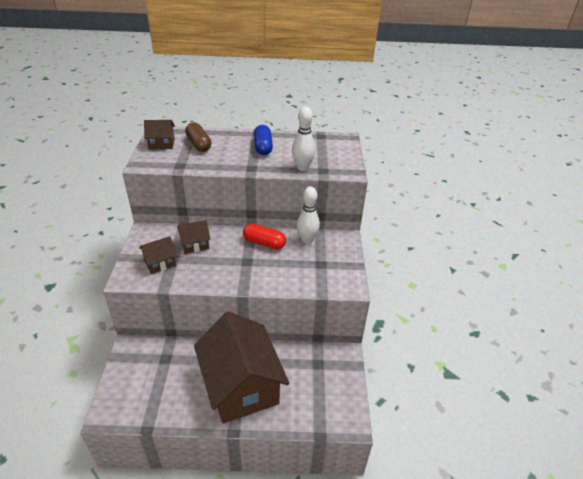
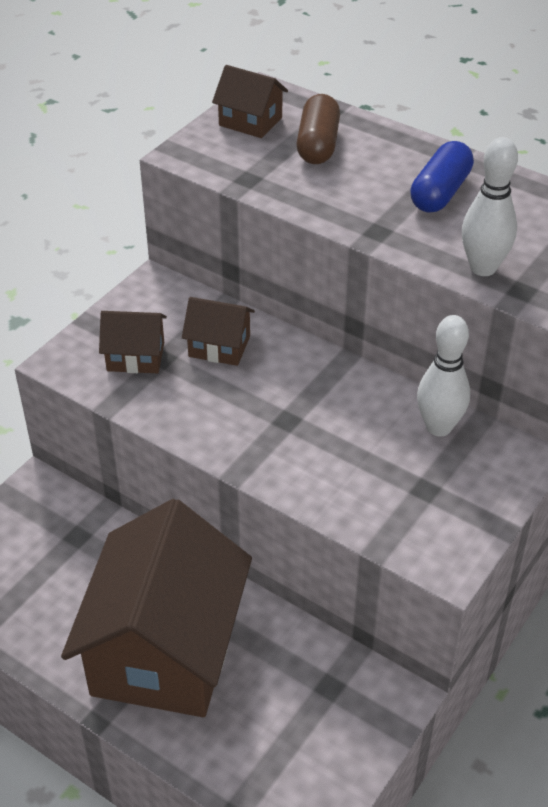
camera: 35 degrees right, 5 degrees up
(264, 243) = (347, 398): red capsule -> none

